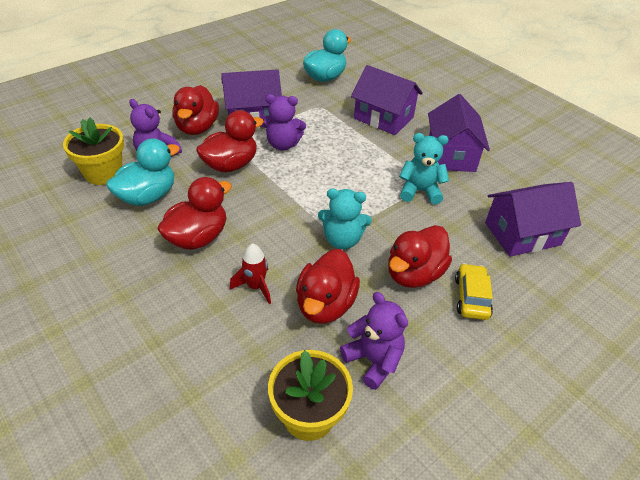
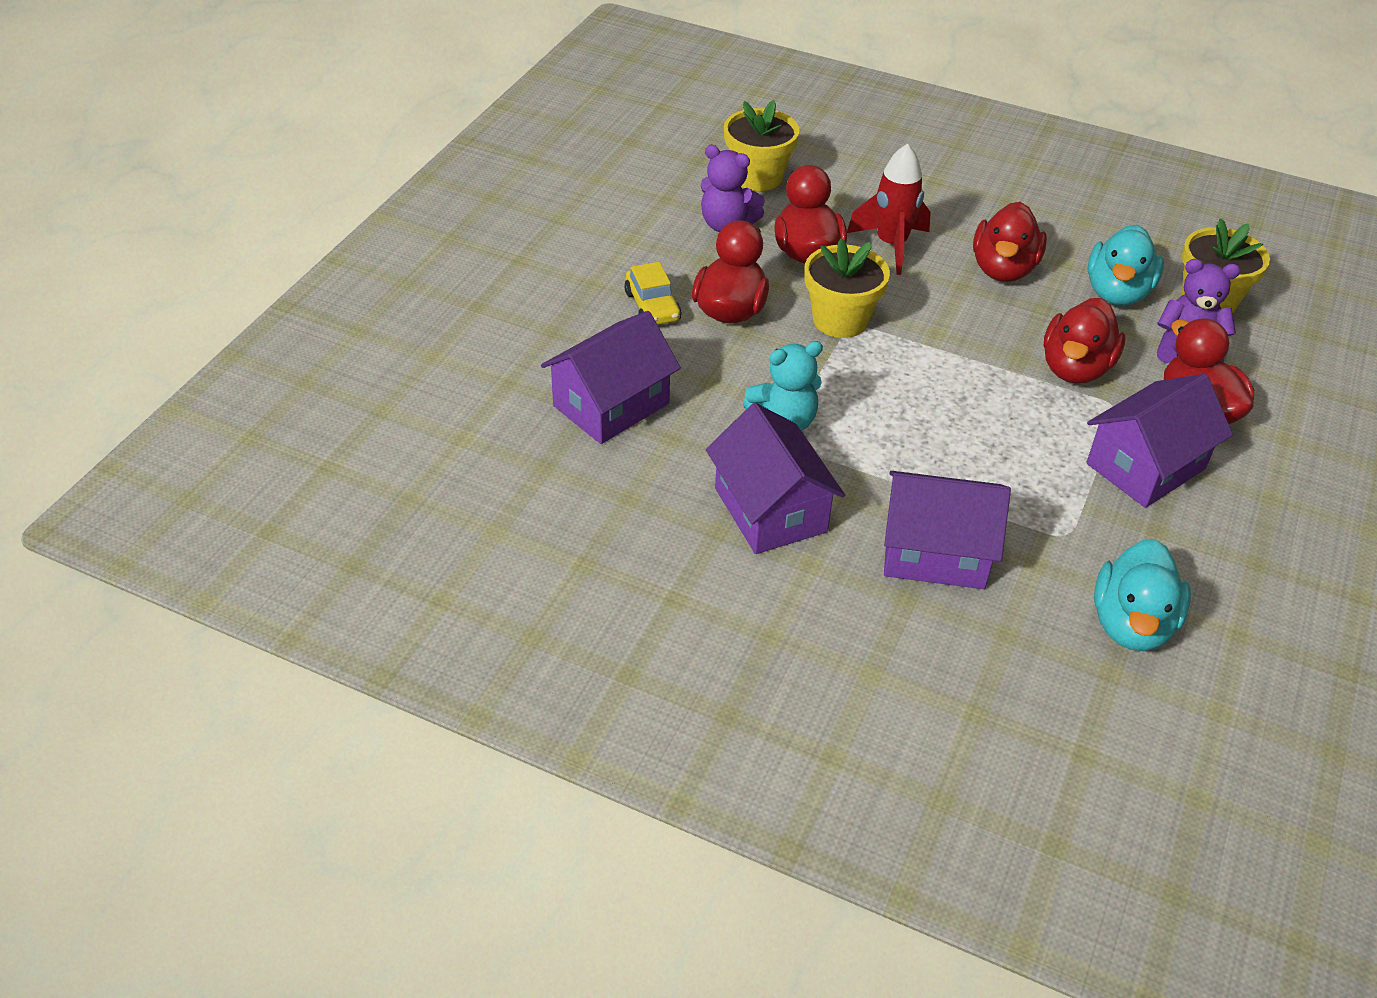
camera: 155 degrees right, 0 degrees up
(255, 287) = (891, 245): red rocket -> red rocket, size x1.54
(283, 144) = (1043, 429): purple teddy bear -> none
(342, 240) = (840, 320): turquoise teddy bear -> yellow flower pot

